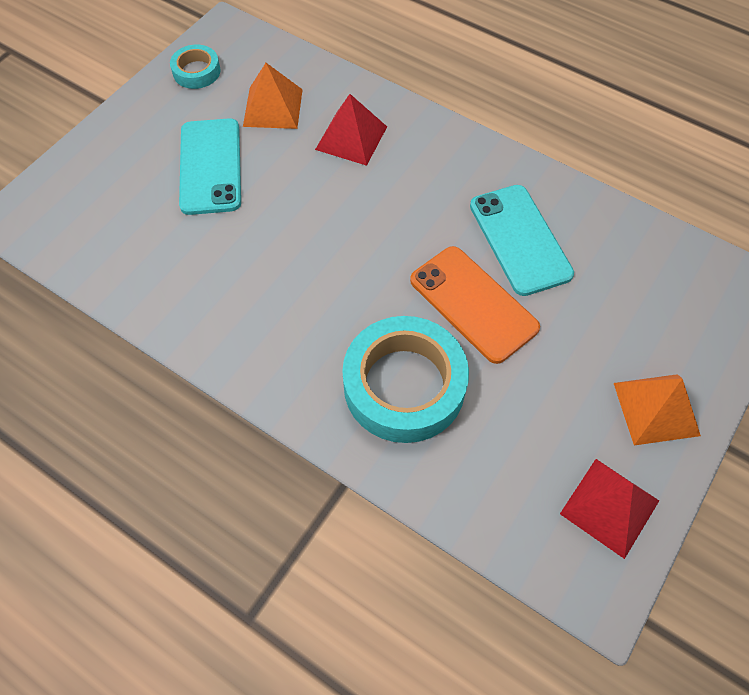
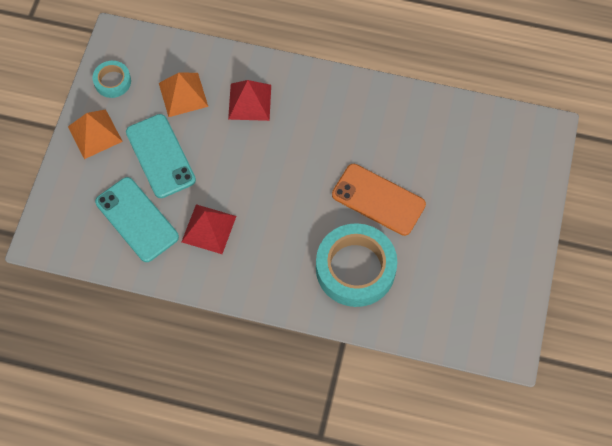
camera: 20 degrees left, 5 degrees up
(520, 239) = (392, 144): turquoise phone -> turquoise phone (137, 219)
(609, 507) = (501, 301): red pyramid -> red pyramid (209, 229)
(656, 409) = (510, 232): orange pyramid -> orange pyramid (95, 134)

